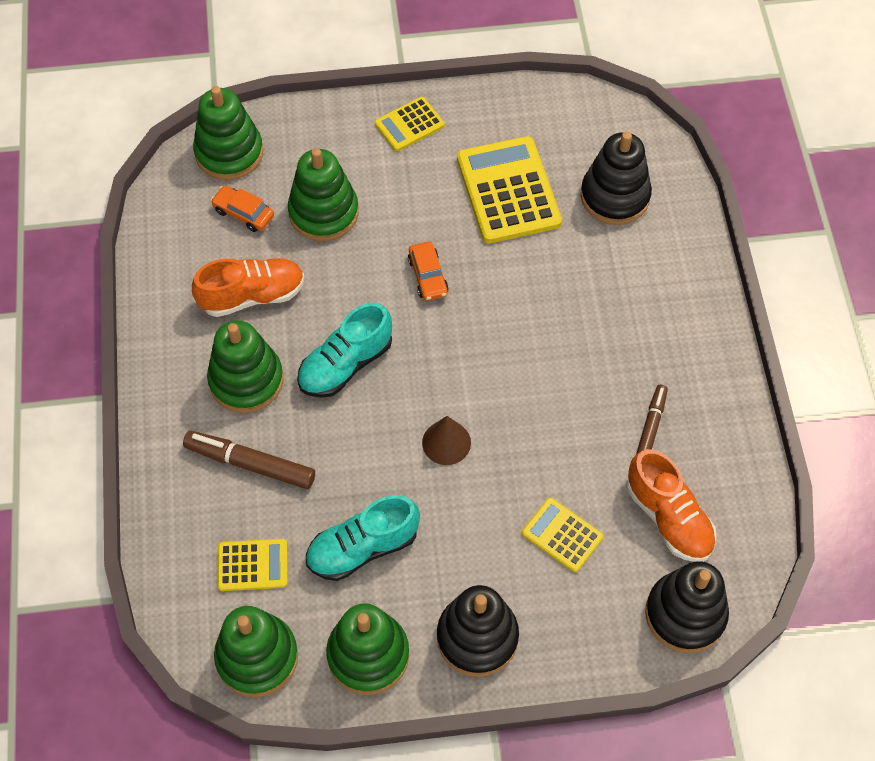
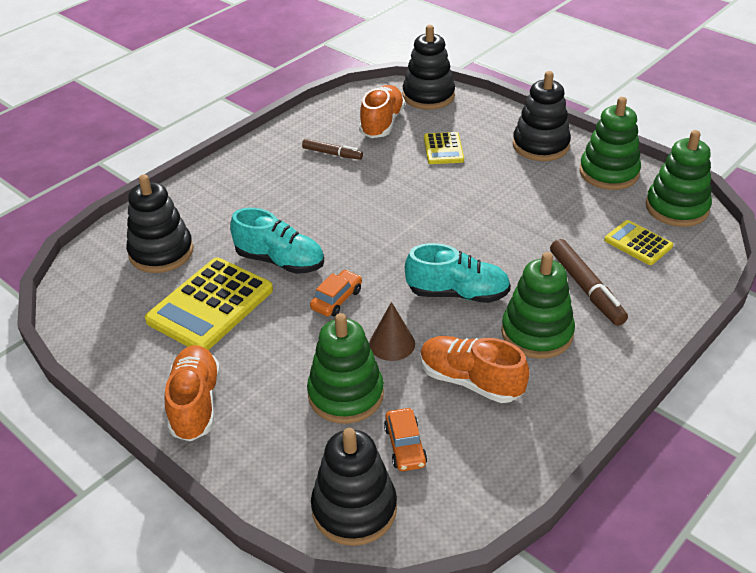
camera: 130 degrees left, 20 degrees down
(229, 152) = (354, 509): green stacking toy -> black stacking toy
(363, 548) = (559, 209): turquoise shoe -> turquoise shoe (280, 261)
(409, 125) = (195, 403): yellow calculator -> orange shoe
(446, 442) = (449, 218): brown cone -> brown cone (392, 343)
(651, 426) = (332, 154): brown marker -> brown marker turned 135 degrees counterclockwise

